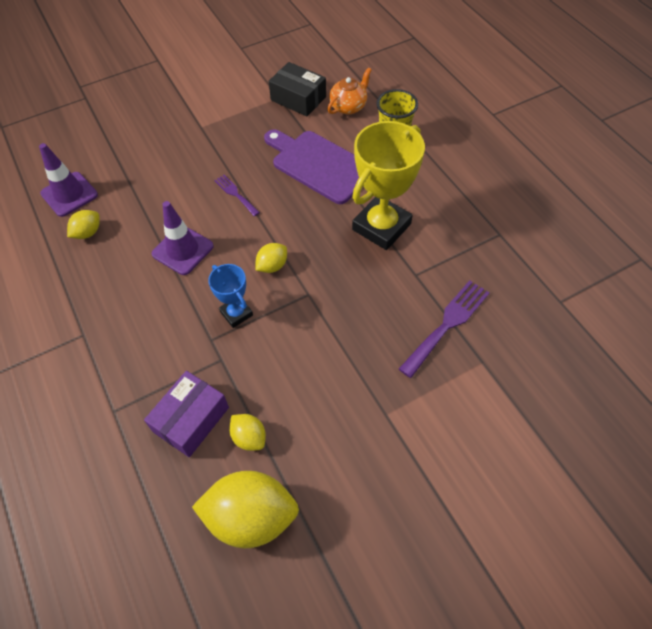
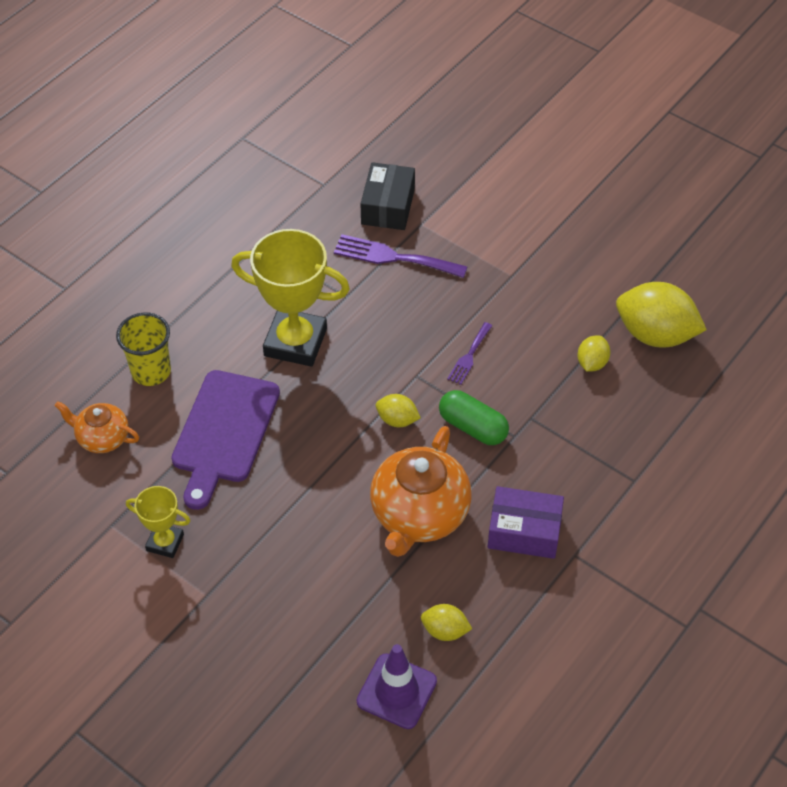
camera: 115 degrees left, 5 degrees down
(183, 250) = (419, 515): purple traffic cone -> orange teapot
(191, 419) = (603, 414): purple box -> purple box (524, 531)
(235, 194) = (310, 500): purple fork -> purple fork (469, 356)
(236, 313) = (473, 427): blue trophy -> green capsule
(250, 117) = (165, 542): none -> yellow trophy
(251, 517) = (655, 334): yellow lemon -> yellow lemon turned 45 degrees counterclockwise
(298, 98) = (106, 501): black box -> black box (388, 206)

